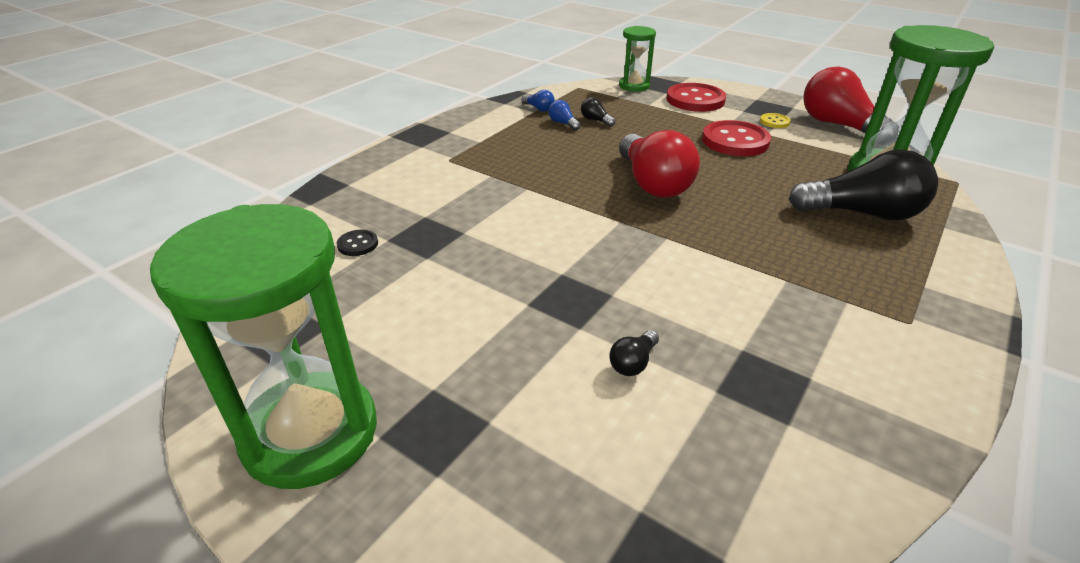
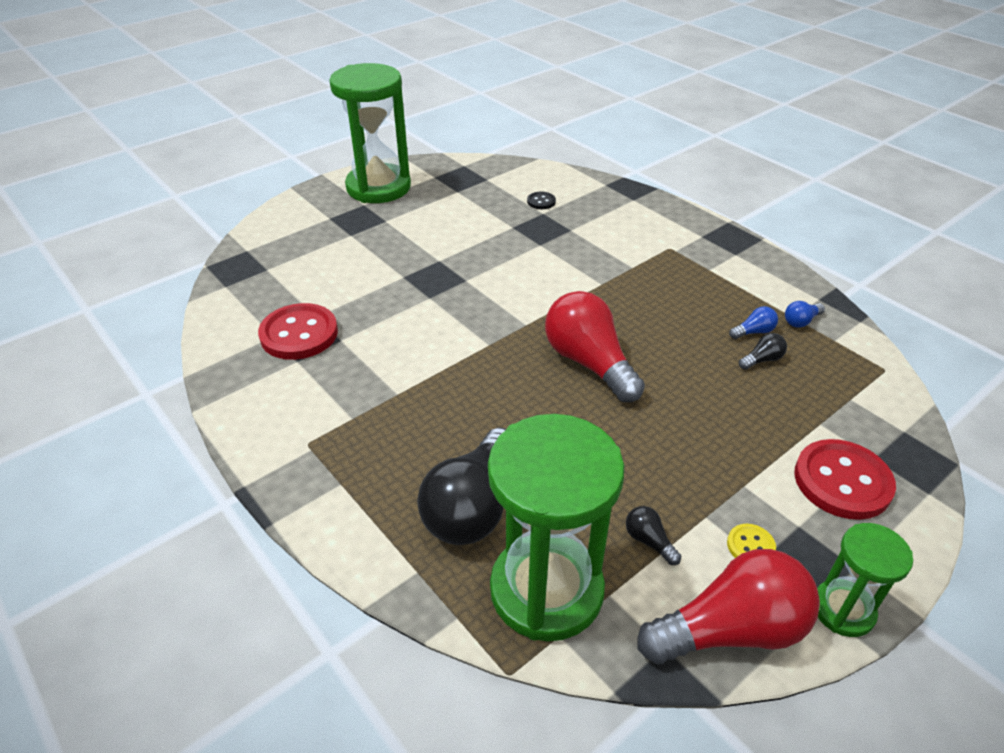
camera: 105 degrees right, 5 degrees up
(633, 363) = (359, 290): black light bulb -> black light bulb (649, 541)
(634, 86) = (899, 428): green hourglass -> green hourglass (843, 610)
(653, 183) = (589, 363): red light bulb -> red light bulb turned 60 degrees clockwise
(735, 141) = (685, 470): red button -> red button (299, 334)

